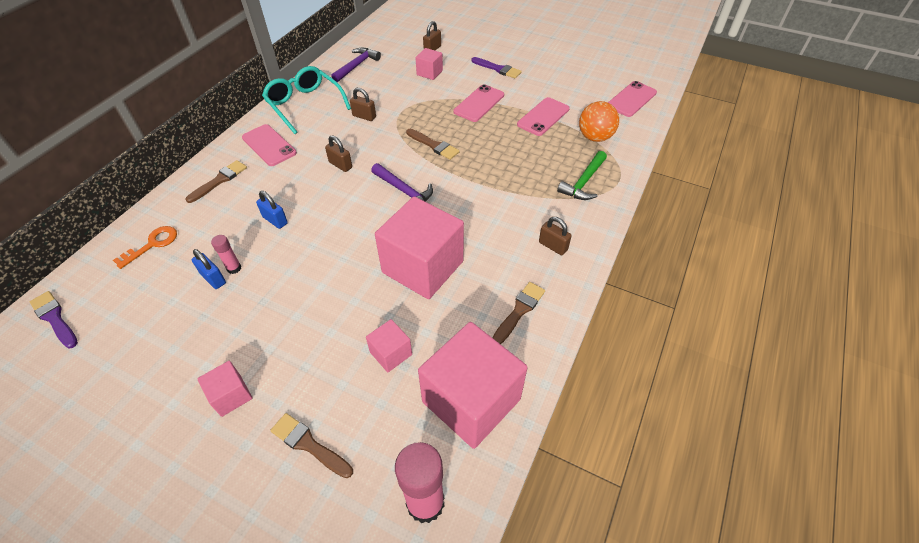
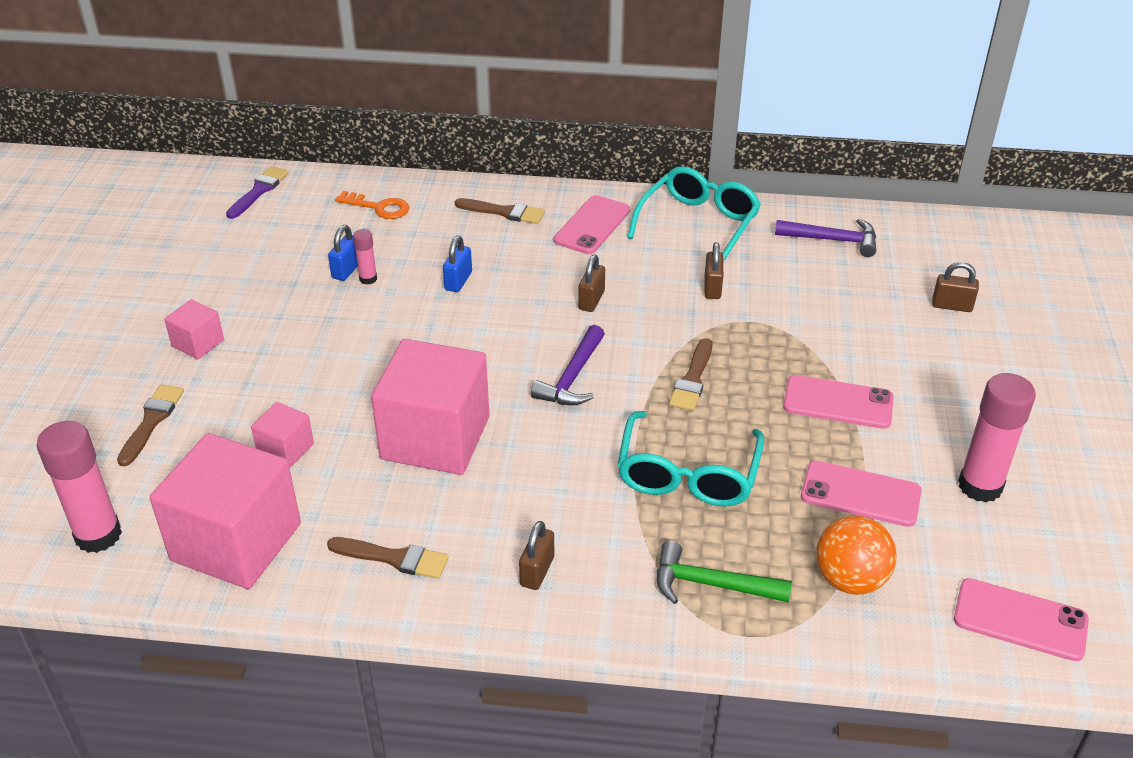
camera: 70 degrees right, 10 degrees down
(429, 73) = (879, 322): pink cube -> none
(498, 69) = (961, 401): purple brush -> none
(505, 168) = (687, 475): none -> turquoise glasses
(552, 82) = (980, 486): none -> pink glue stick

